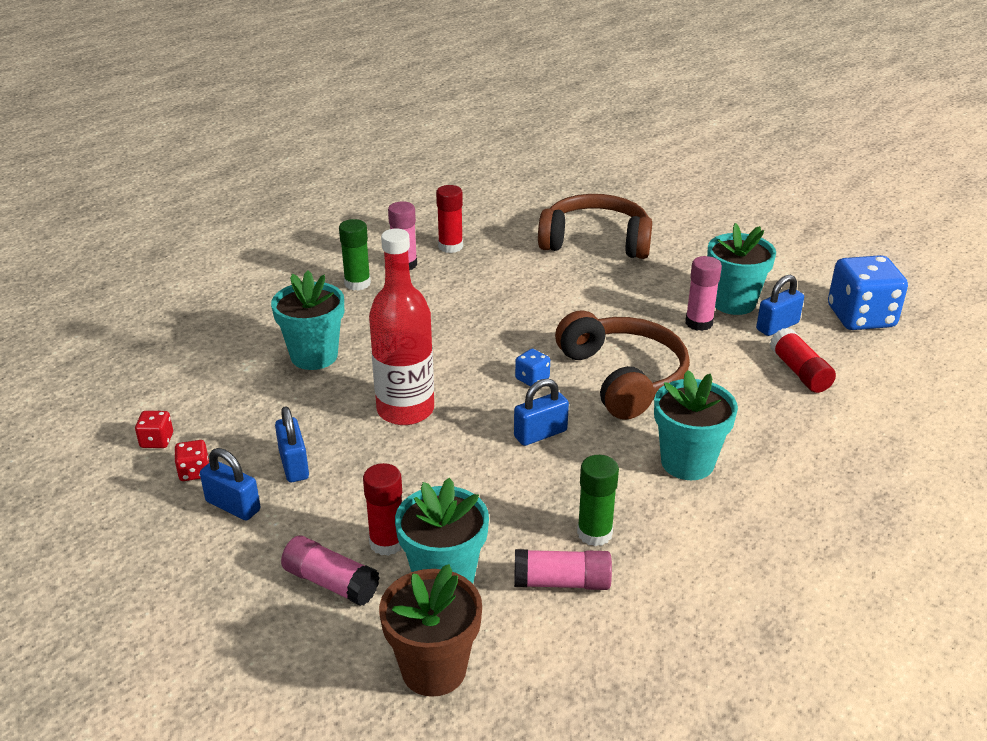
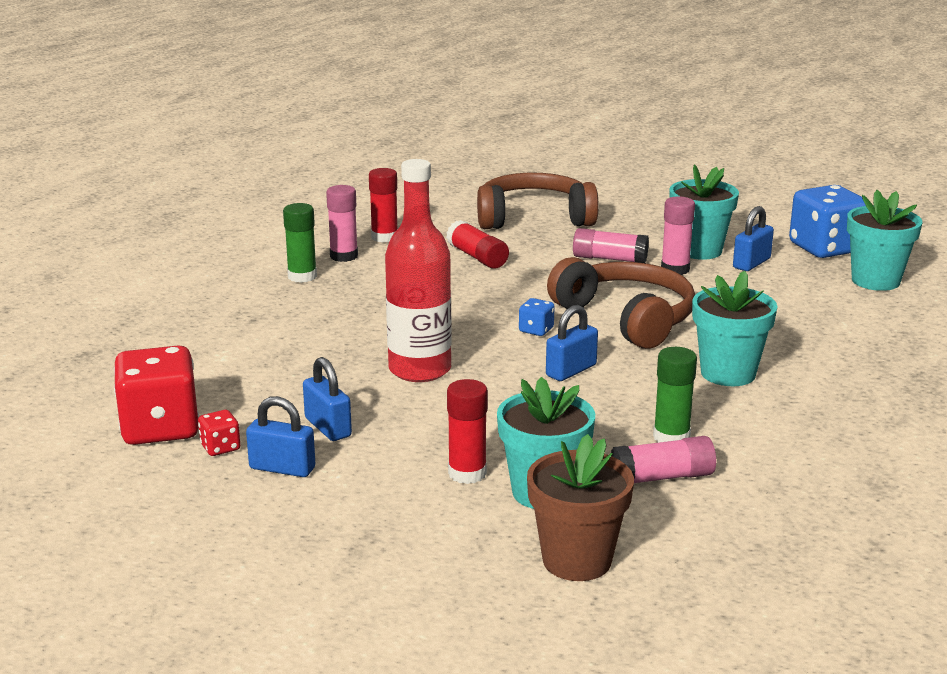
camera: 15 degrees left, 10 degrees down
(157, 441) = (160, 428): red dice -> red dice, size x2.27
(314, 356) = (293, 339): turquoise flower pot -> turquoise flower pot (875, 281)
(331, 582) = (428, 512): pink glue stick -> pink glue stick (609, 259)
(799, 372) = (792, 294): red glue stick -> red glue stick (477, 257)

